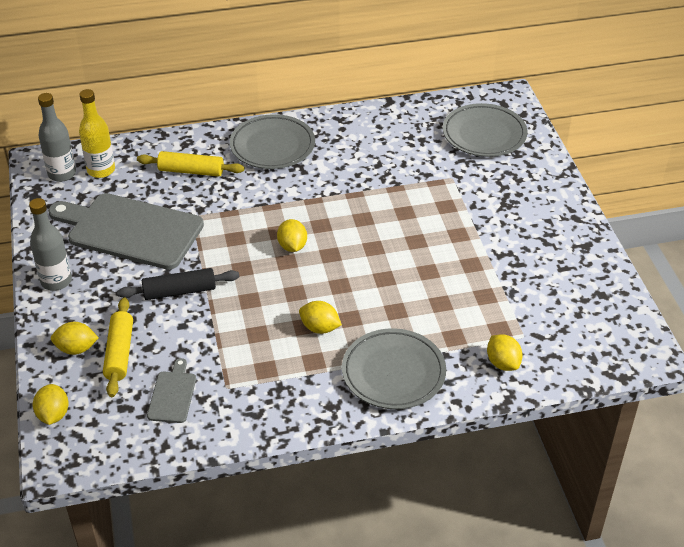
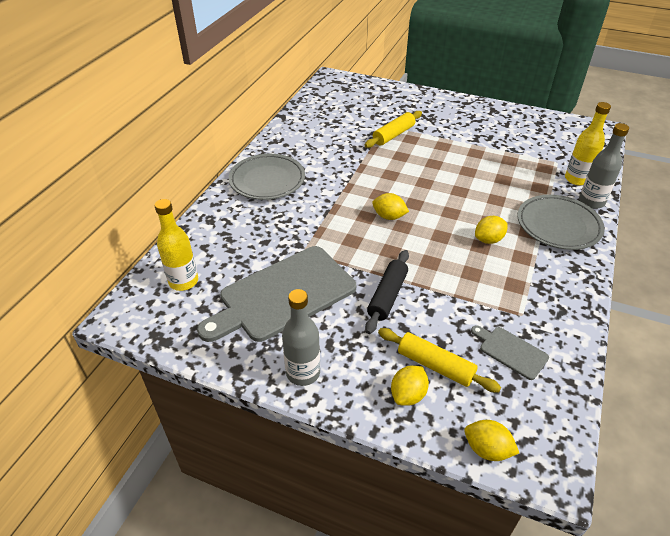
camera: 55 degrees left, 0 degrees up
(62, 174) = (157, 309): grey bottle -> grey bottle (591, 202)
(191, 171) = (247, 231): yellow rolling pin -> yellow rolling pin (393, 135)
(484, 134) = (357, 99): grey plate -> none
(502, 363) = (576, 179): yellow lemon -> yellow bottle

